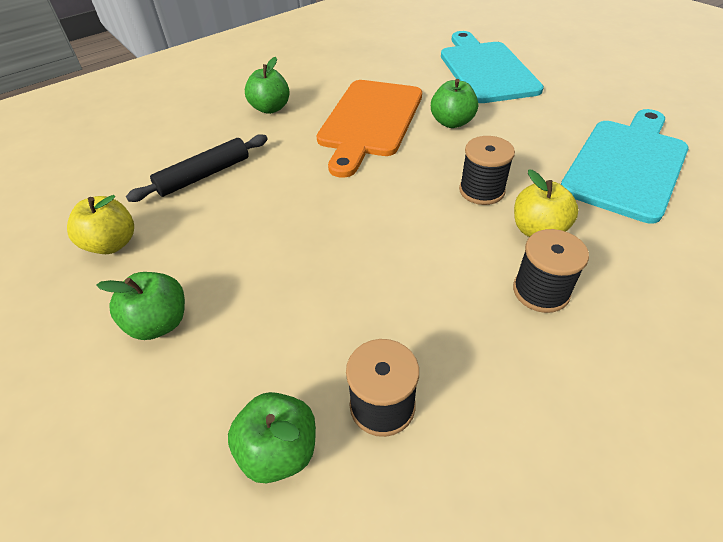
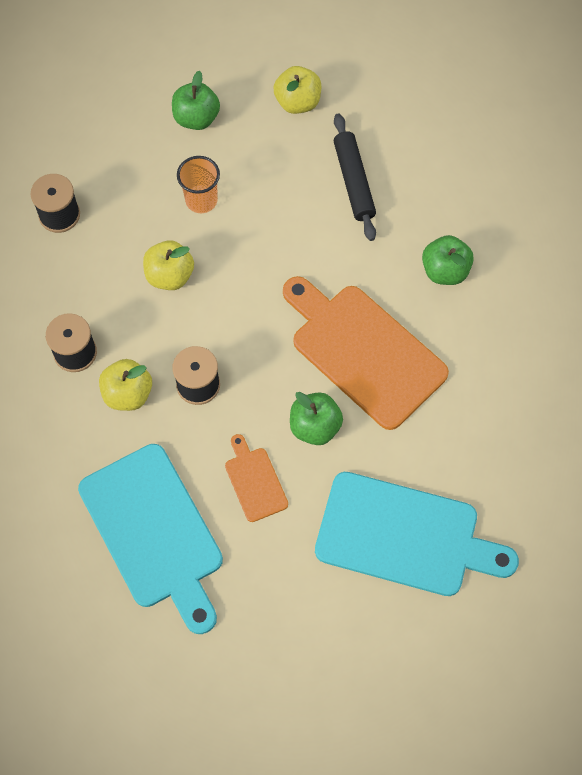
camera: 115 degrees right, 20 degrees up
(279, 269) = (201, 200): none -> orange cup
(279, 450) = (67, 156): green apple -> none
(389, 255) = (170, 275): none -> yellow apple
(525, 133) = (255, 481): none -> orange cutting board

